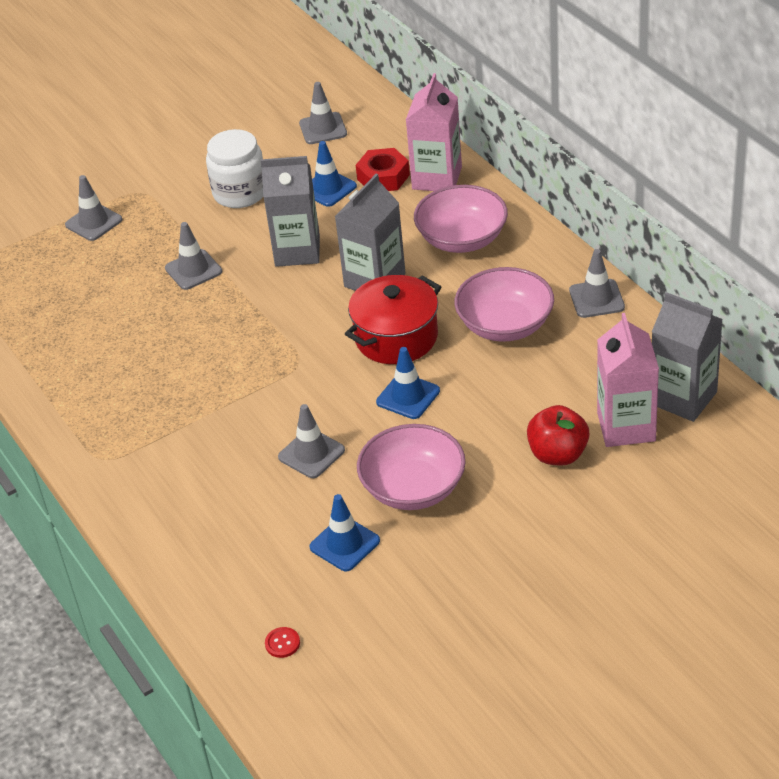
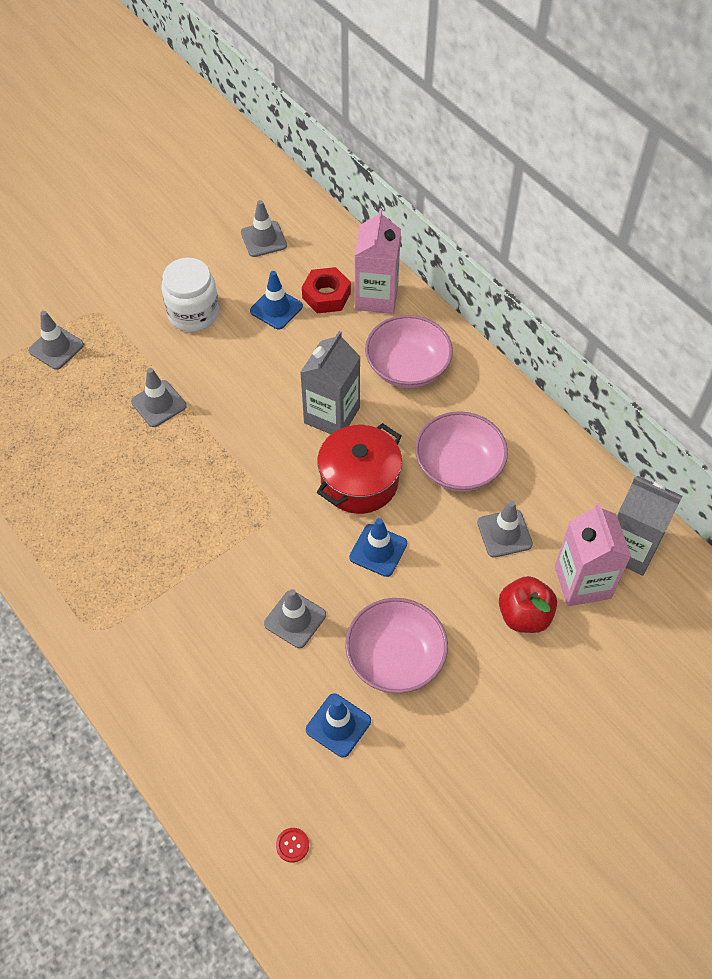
camera: 10 degrees left, 15 degrees up
(297, 251) = (255, 381): grey carton -> none
(596, 299) = (538, 436): grey traffic cone -> grey traffic cone (504, 533)

